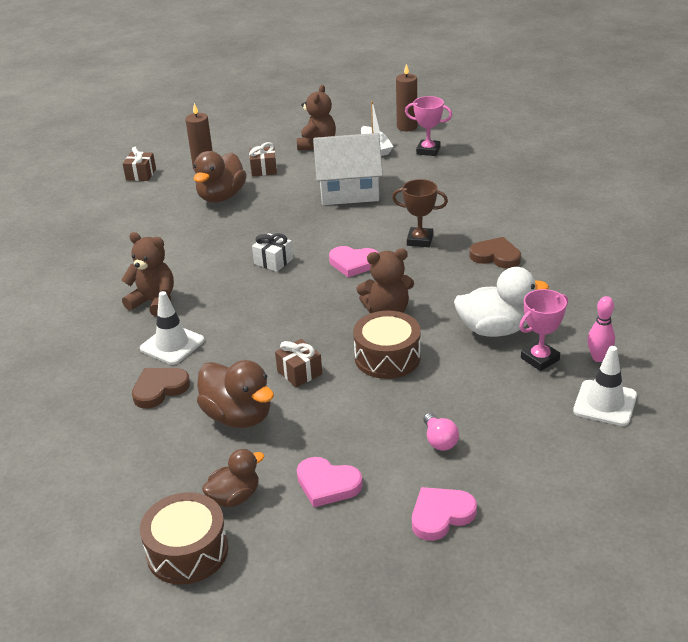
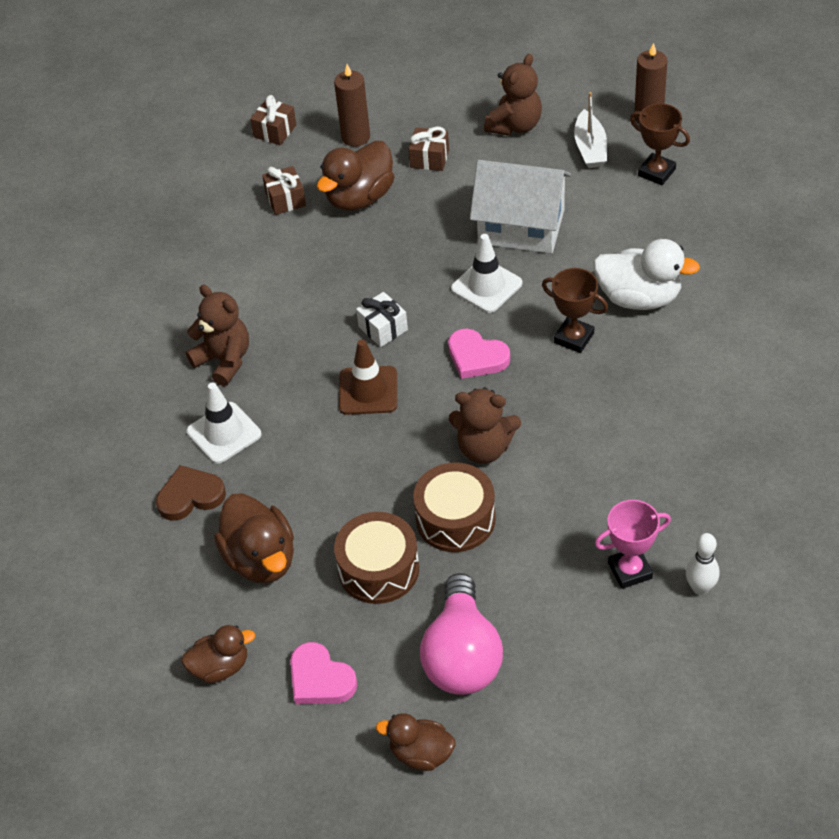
camera: 20 degrees right, 15 degrees up
(187, 551) = (152, 721): brown drum -> brown drum (378, 569)
(279, 297) = (368, 391): none -> brown traffic cone
(299, 372) = (348, 514): brown gift -> brown gift (285, 199)
(428, 151) = (656, 172): pink trophy -> brown trophy
(439, 441) = (462, 655): pink light bulb -> pink light bulb, size x2.21
(441, 515) = (421, 754): pink heart -> brown duck
(495, 329) = (599, 510): white duck -> white duck (639, 298)
(496, 256) = (656, 390): brown heart -> none
(598, 358) = (700, 588): pink bowling pin -> white bowling pin
(605, 403) = (672, 657): white traffic cone -> white traffic cone (486, 286)

